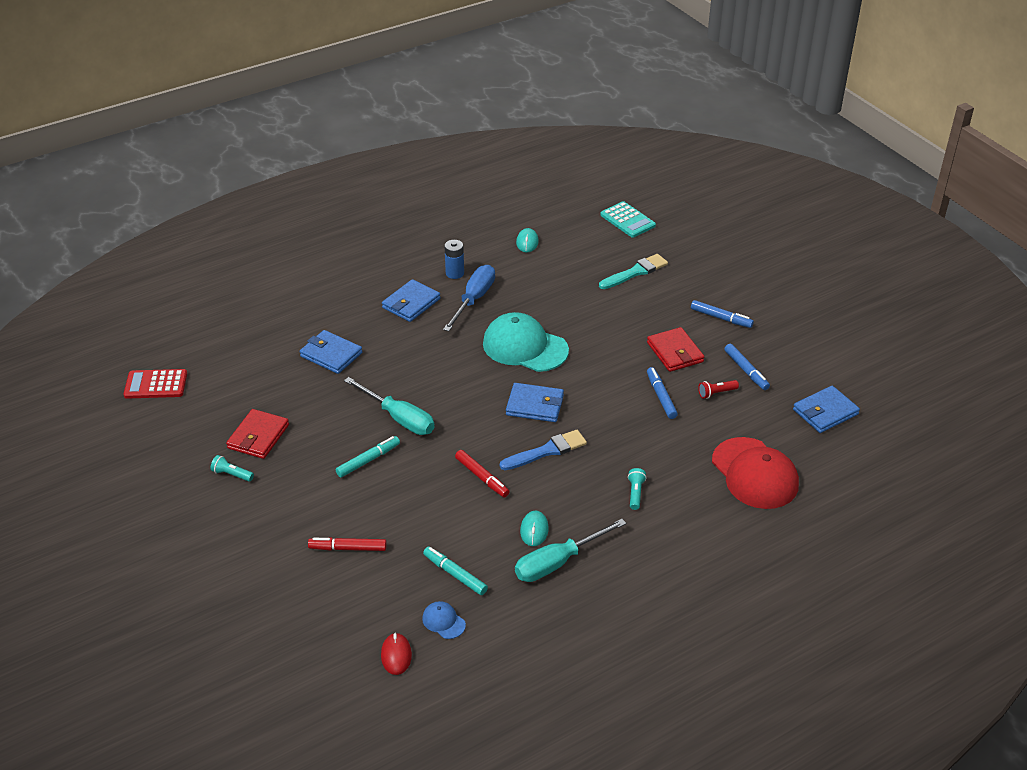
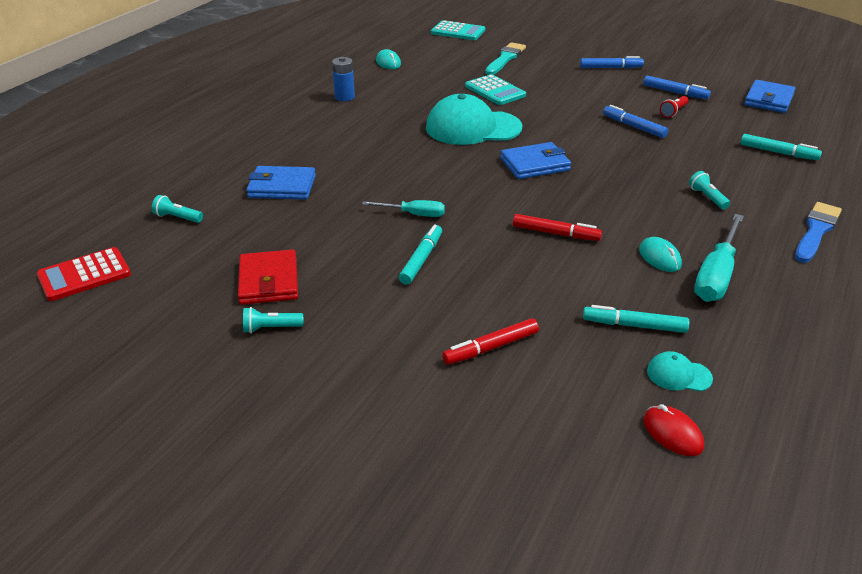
camera: 30 degrees left, 5 degrees down
(242, 357) = (177, 218): none -> turquoise flashlight
(399, 418) = (414, 214): turquoise screwdriver -> turquoise screwdriver, size x0.60
(411, 303) = (325, 127): blue wallet -> none
(443, 621) = (678, 375): blue cap -> turquoise cap
(474, 299) = (384, 109): blue screwdriver -> none
(546, 451) = (589, 193): blue brush -> blue brush (816, 231)
(585, 310) = (495, 91): none -> turquoise calculator
(675, 352) = (605, 97): red wallet -> none
(754, 473) = (778, 152): red cap -> turquoise marker

